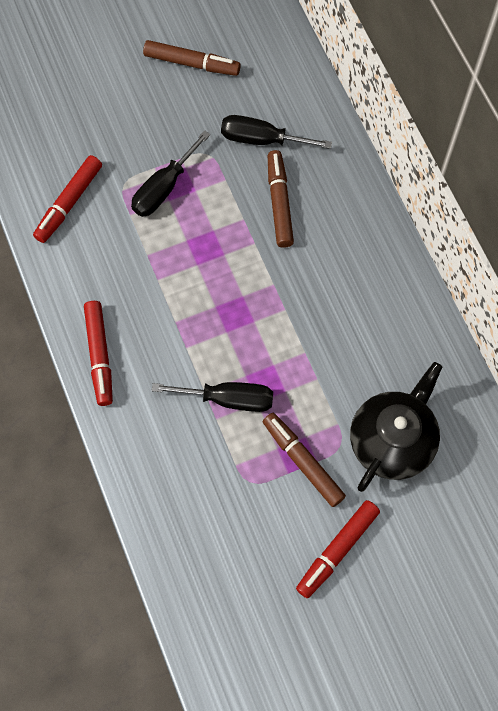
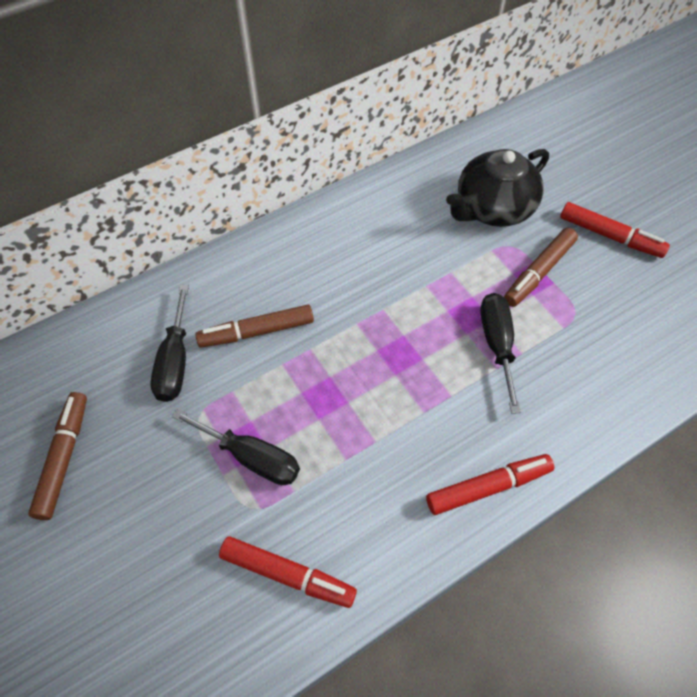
camera: 100 degrees left, 10 degrees down
(392, 440) = (493, 208): black teapot -> black teapot turned 60 degrees counterclockwise

